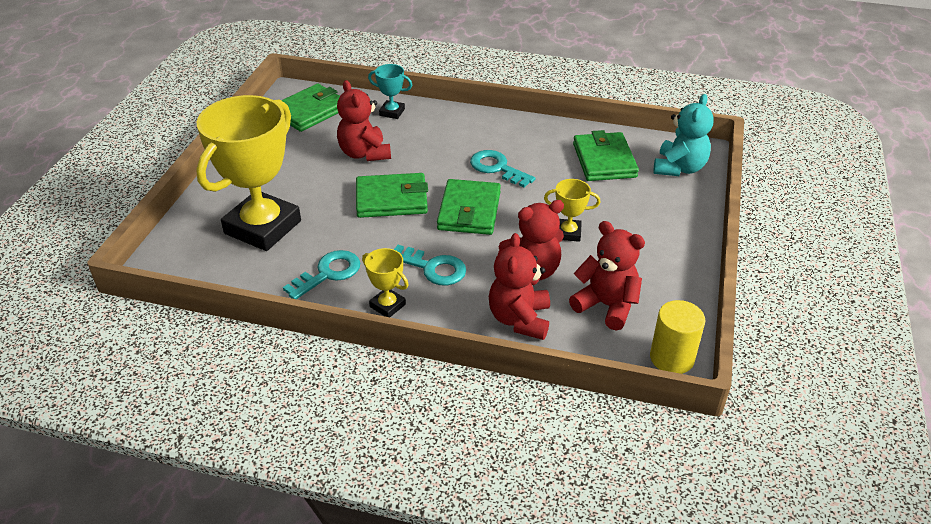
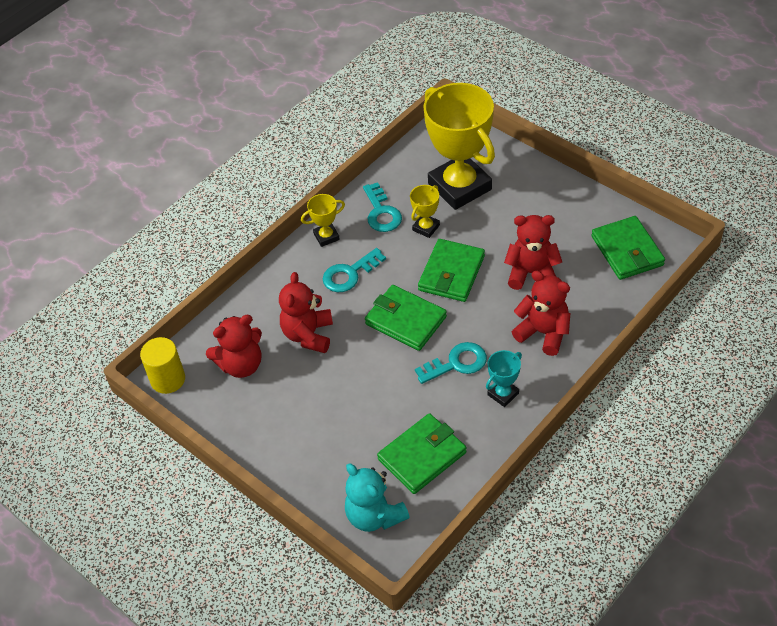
camera: 120 degrees right, 10 degrees up
(392, 112) = (596, 313): turquoise trophy -> turquoise trophy (503, 394)
(519, 319) = (263, 306): red teddy bear -> red teddy bear (543, 333)
(568, 233) = (336, 378): yellow trophy -> yellow trophy (426, 228)
(604, 160) = (422, 456): green wallet -> green wallet turned 60 degrees counterclockwise

